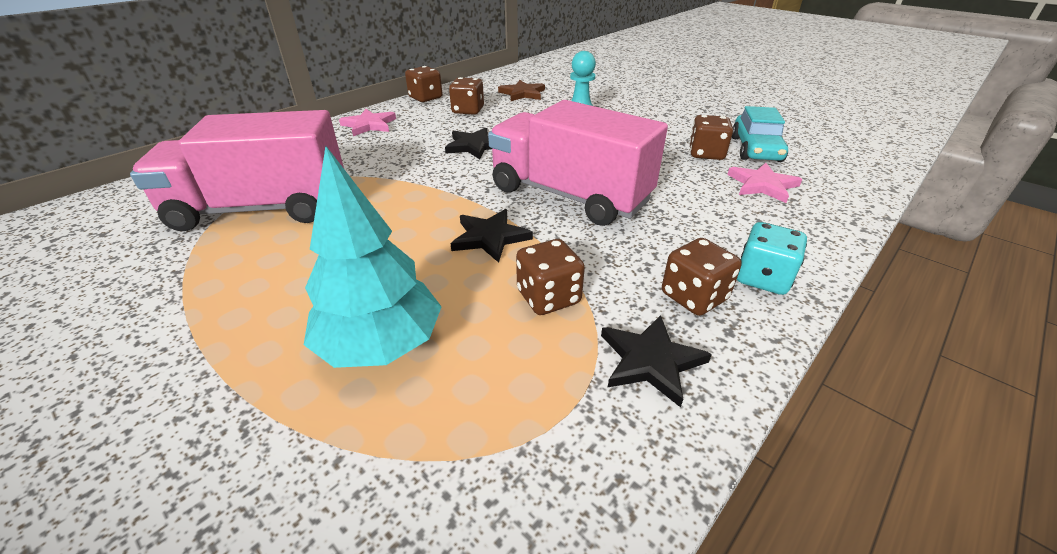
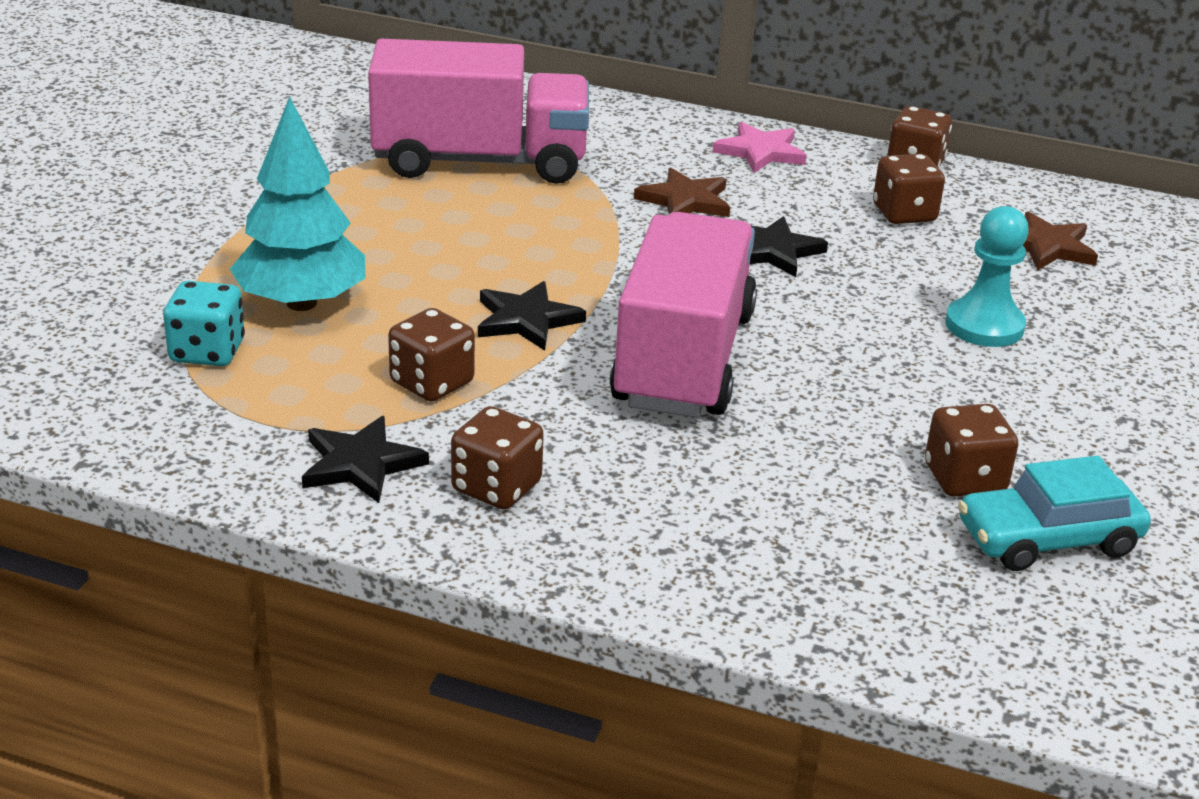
camera: 65 degrees right, 5 degrees down
(262, 209) = (480, 162): pink truck -> pink truck turned 120 degrees clockwise
(397, 155) = (685, 200): none -> brown star
(762, 185) = (883, 546): pink star -> none
(762, 278) = (576, 543): turquoise dice -> turquoise dice (207, 352)

